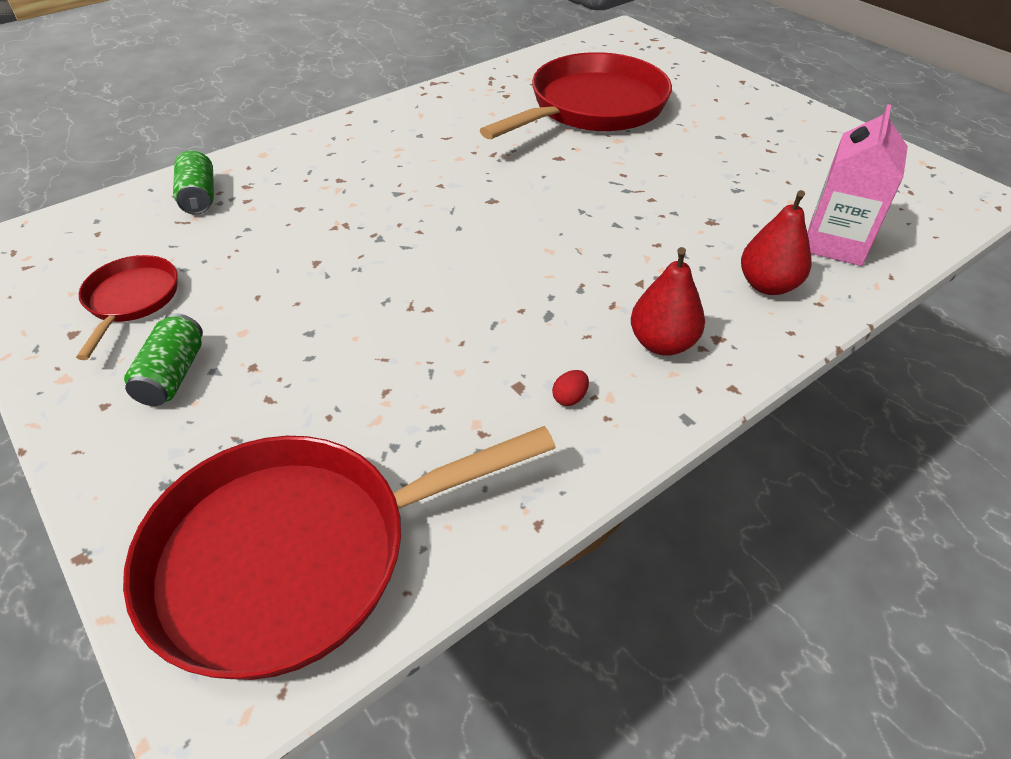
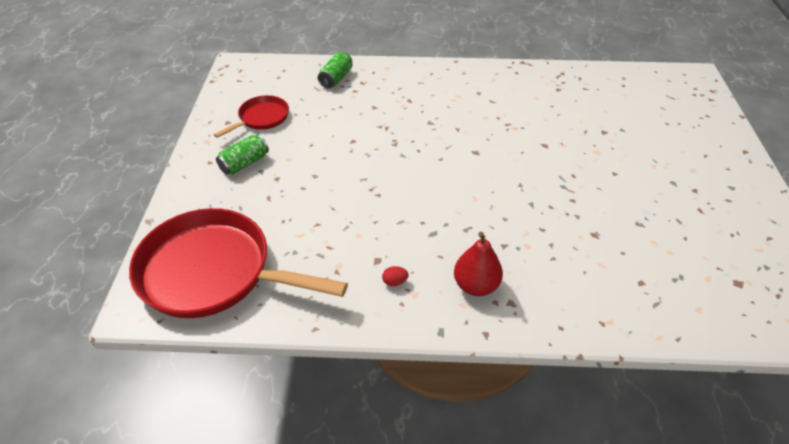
camera: 40 degrees right, 0 degrees up
(592, 107) = (606, 122): red pan -> none
(767, 285) = (582, 292): red pear -> none
(835, 243) = (665, 295): pink carton -> none

